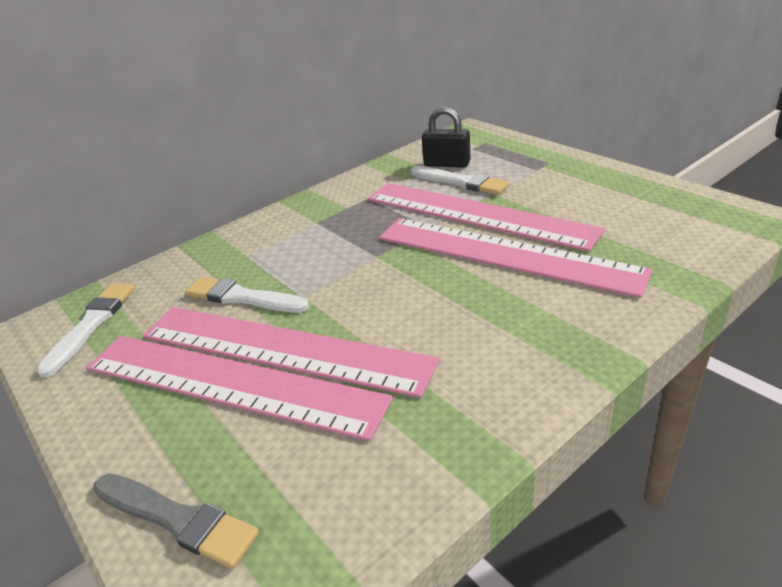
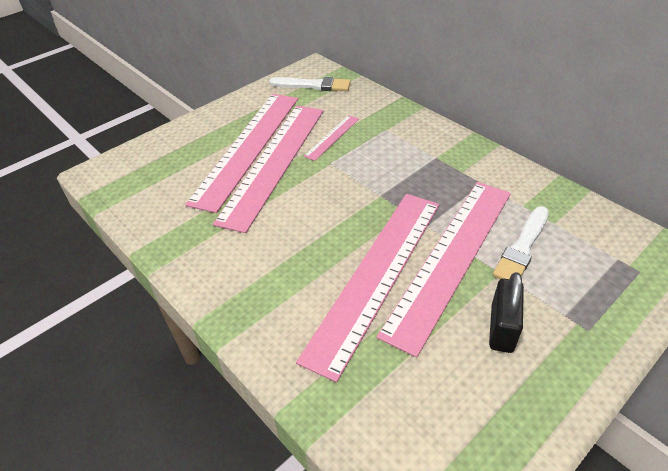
camera: 85 degrees right, 10 degrees up
(176, 519) = (160, 148): grey brush -> none
(243, 297) = (332, 137): white brush -> pink ruler
(447, 164) = (567, 236): black padlock -> black padlock (502, 328)

